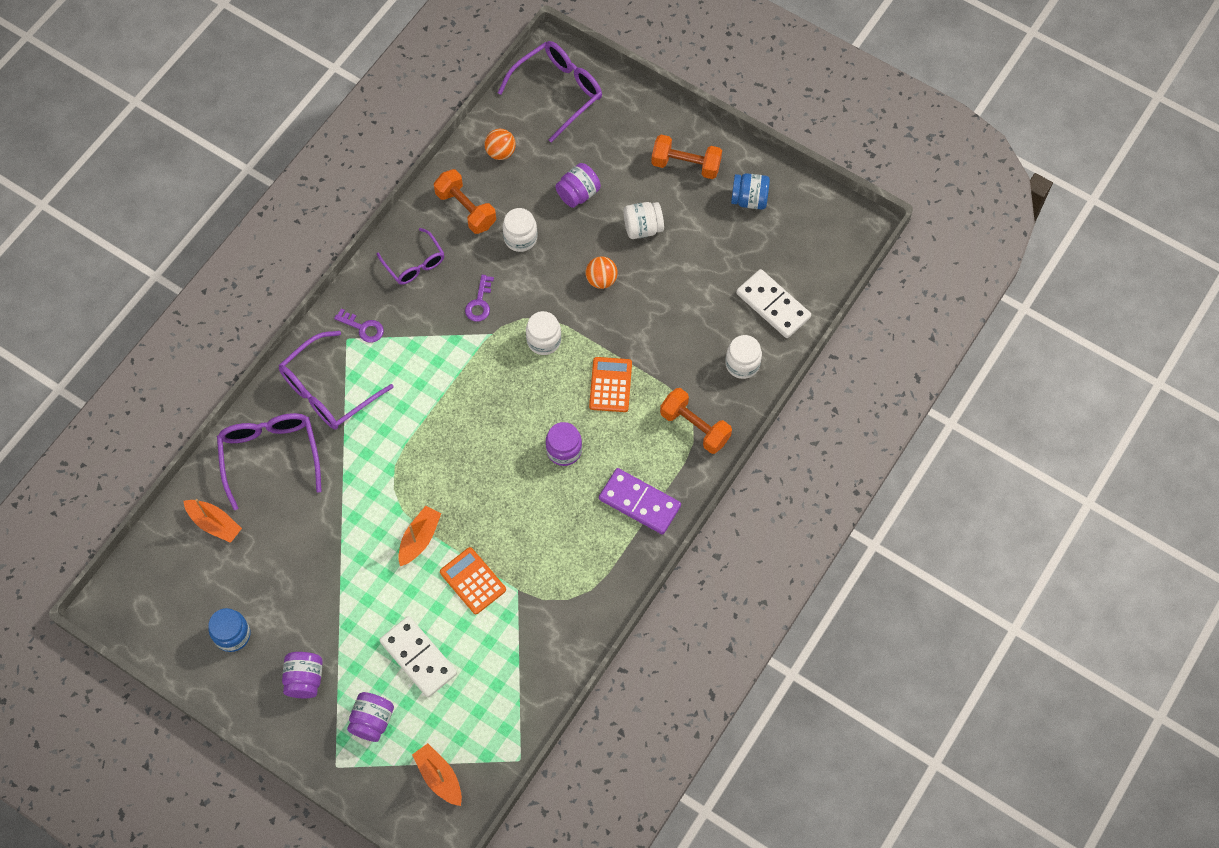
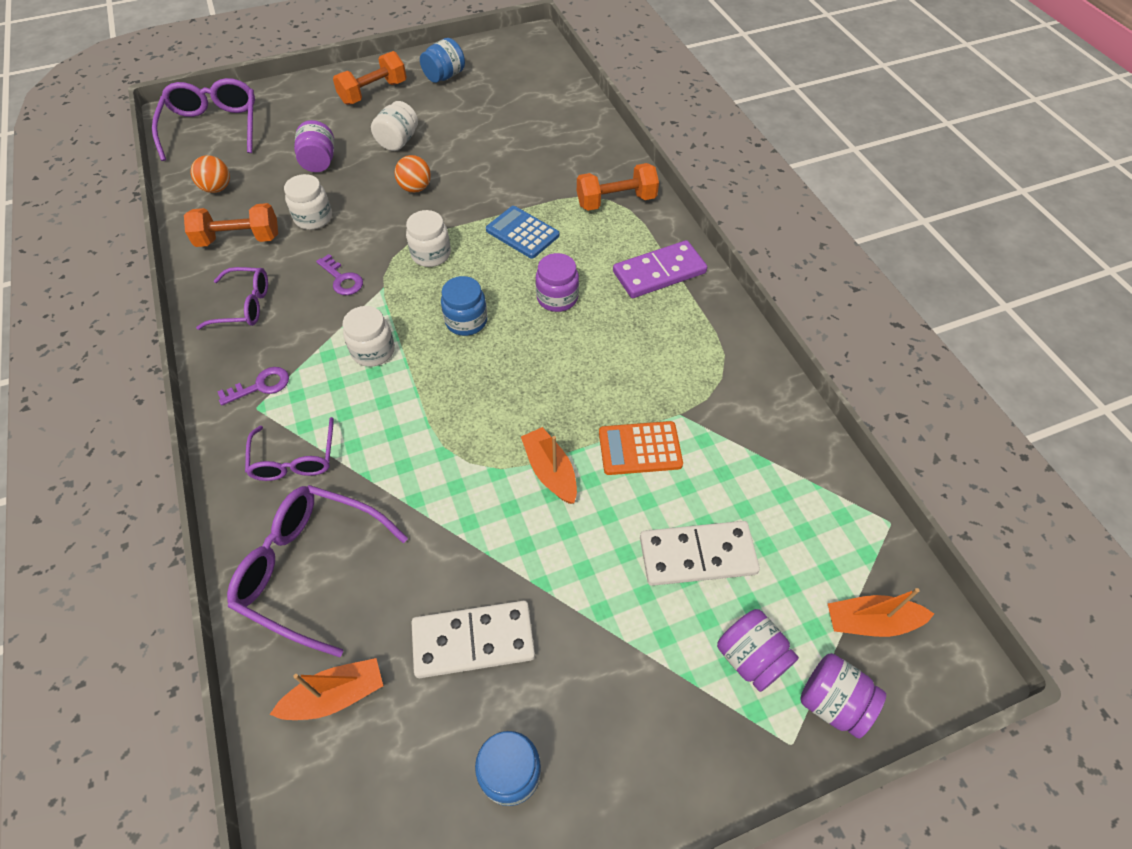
camera: 55 degrees left, 10 degrees down
(305, 679) = (640, 710): purple jar -> purple jar (832, 702)
(328, 390) = (294, 460): purple glasses -> purple glasses, size x0.63
(500, 407) = (466, 321): none -> blue jar
(610, 385) = (522, 233): orange calculator -> blue calculator
(742, 364) = (584, 147): white jar -> white jar (373, 351)
(773, 305) = (549, 107): white domino -> white domino (473, 641)

